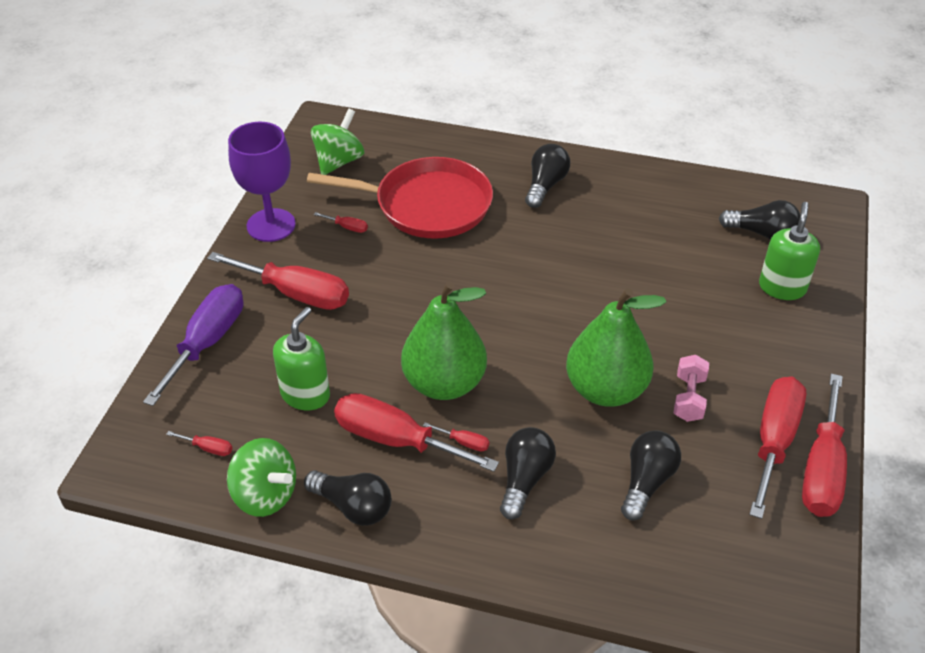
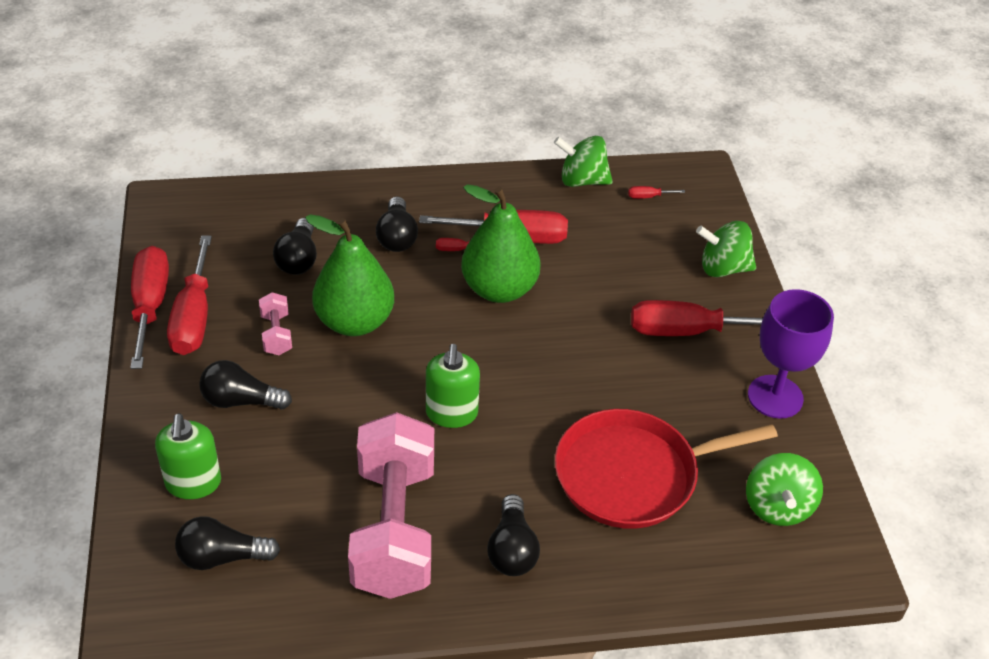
camera: 155 degrees right, 0 degrees up
(207, 342) = (723, 268): purple screwdriver -> green spinning top
(305, 394) = (607, 250): green soap dispenser -> green soap dispenser (451, 413)
(347, 227) = (696, 418): red screwdriver -> none
(353, 507) = (515, 189): black light bulb -> black light bulb (241, 401)
(627, 218) = (394, 528): none -> pink dumbbell

